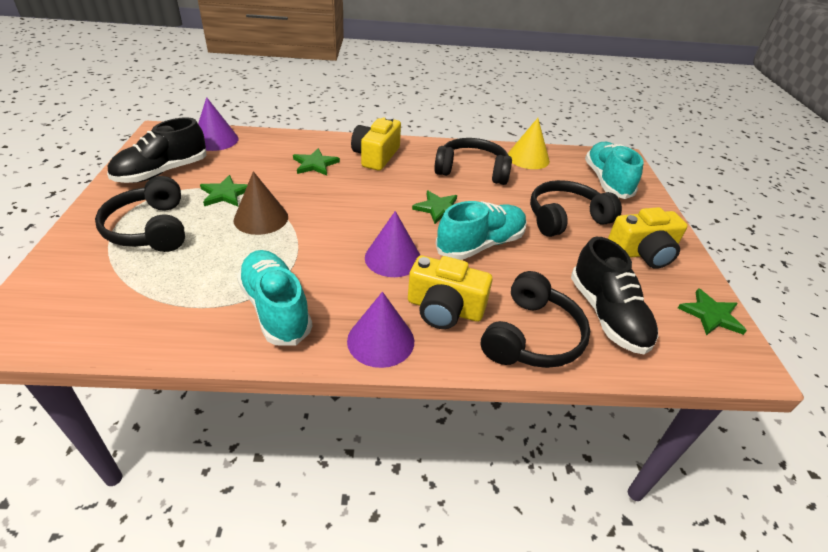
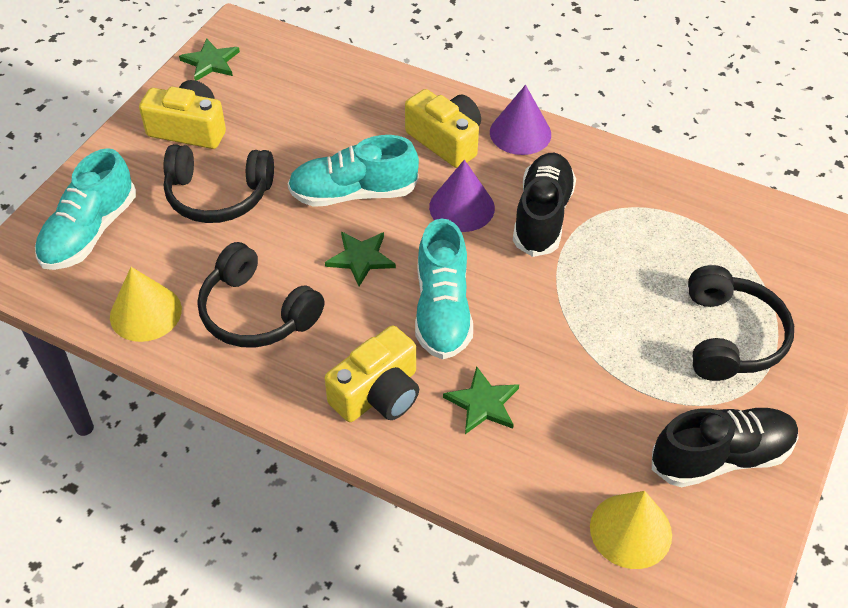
camera: 150 degrees left, 10 degrees up
(215, 140) = (630, 530): purple cone -> yellow cone
(225, 194) = (630, 375): green star -> none
(261, 218) = (592, 312): brown cone -> none
(275, 308) = (603, 189): turquoise shoe -> turquoise shoe (442, 310)
(531, 336) = (388, 96): black headphones -> none
(607, 315) = (303, 90): black shoe -> black shoe (542, 216)

